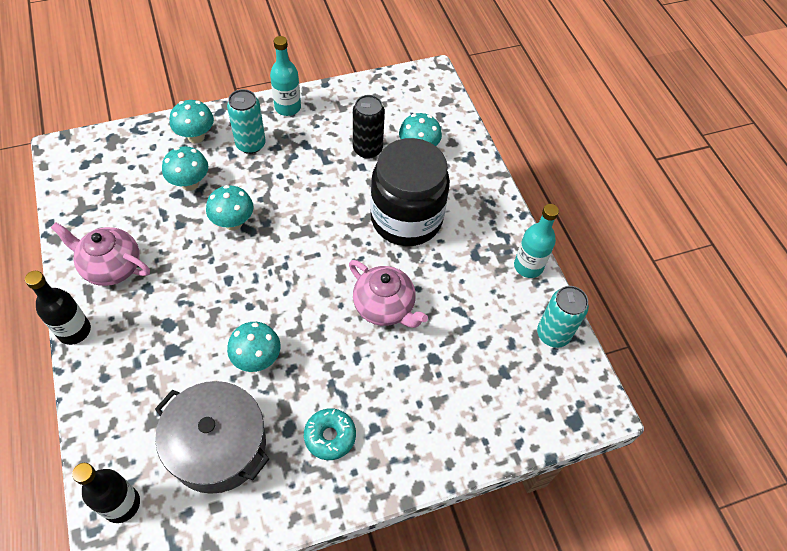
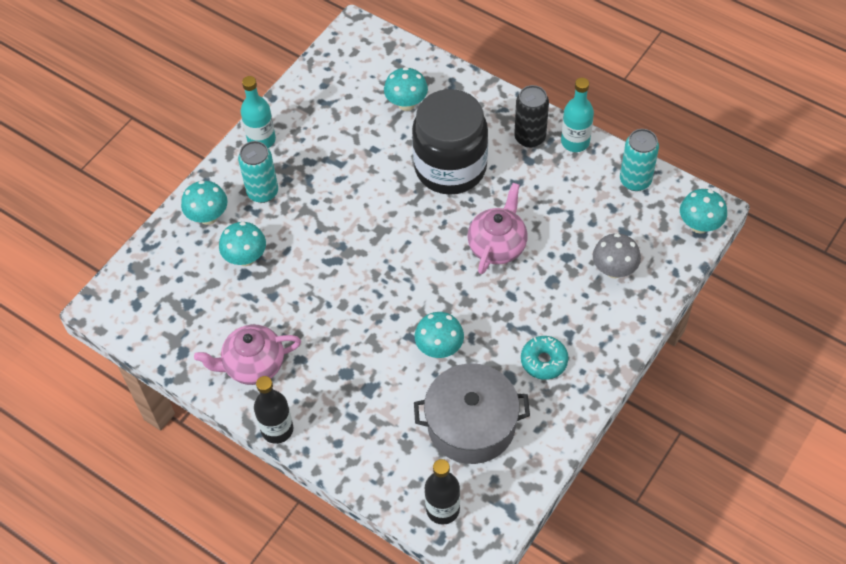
camera: 30 degrees left, 0 degrees up
(233, 222) = (315, 264): turquoise mushroom -> turquoise mushroom (699, 225)
(367, 149) = (365, 131): black can -> black can (530, 137)
(385, 307) = (497, 245): pink teapot -> pink teapot turned 75 degrees counterclockwise
(464, 400) = (614, 270): none -> grey mushroom

